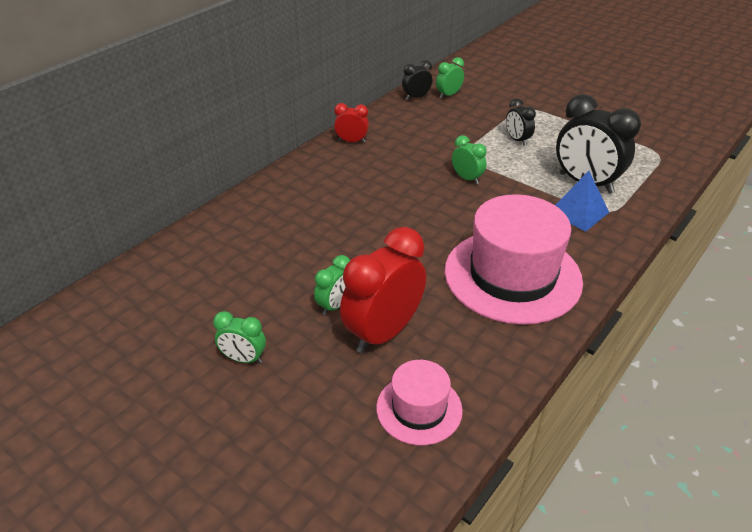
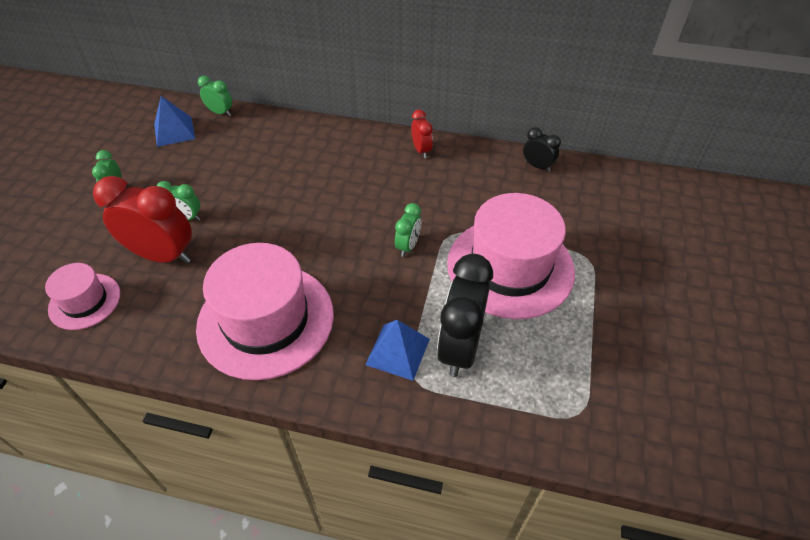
camera: 65 degrees right, 10 degrees up
(167, 291) = (174, 131): none -> blue pyramid
(448, 95) = (563, 188): green clock -> green clock (220, 112)
(517, 140) = (510, 267): black clock -> pink hat

